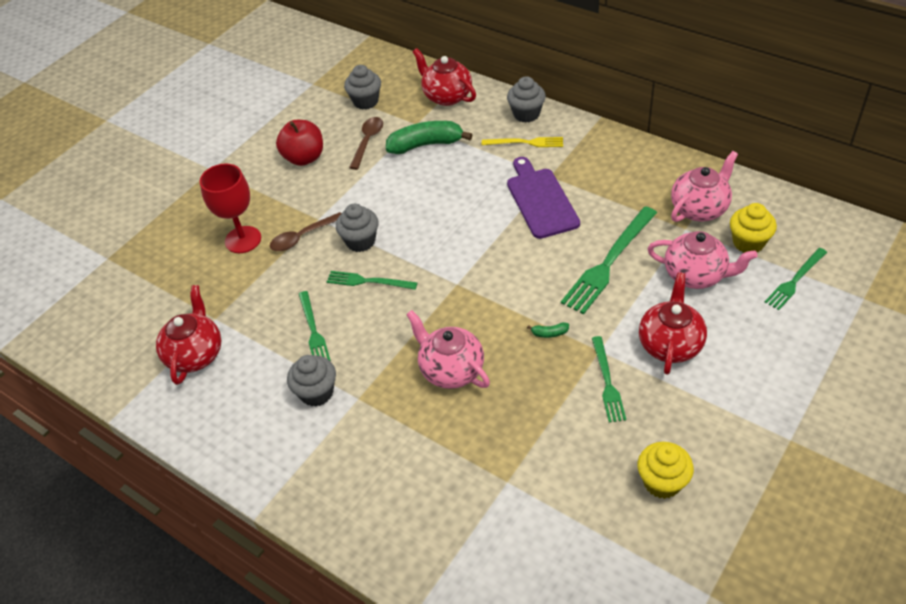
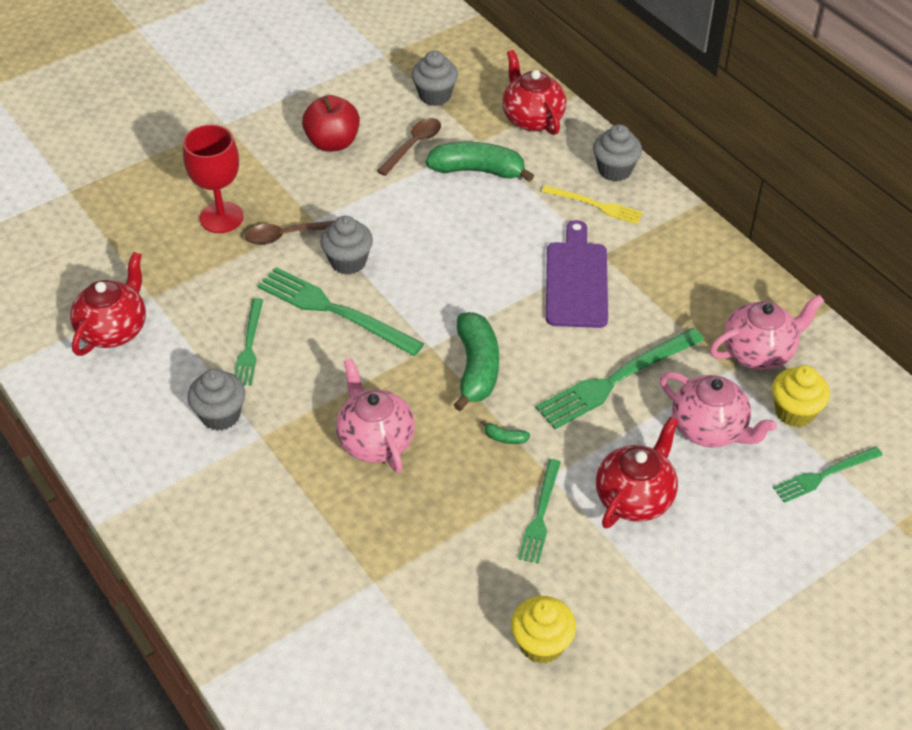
camera: 15 degrees right, 0 degrees up
(368, 281) = (334, 311): green fork -> green fork, size x1.69
(500, 288) = (476, 368): none -> green banana

